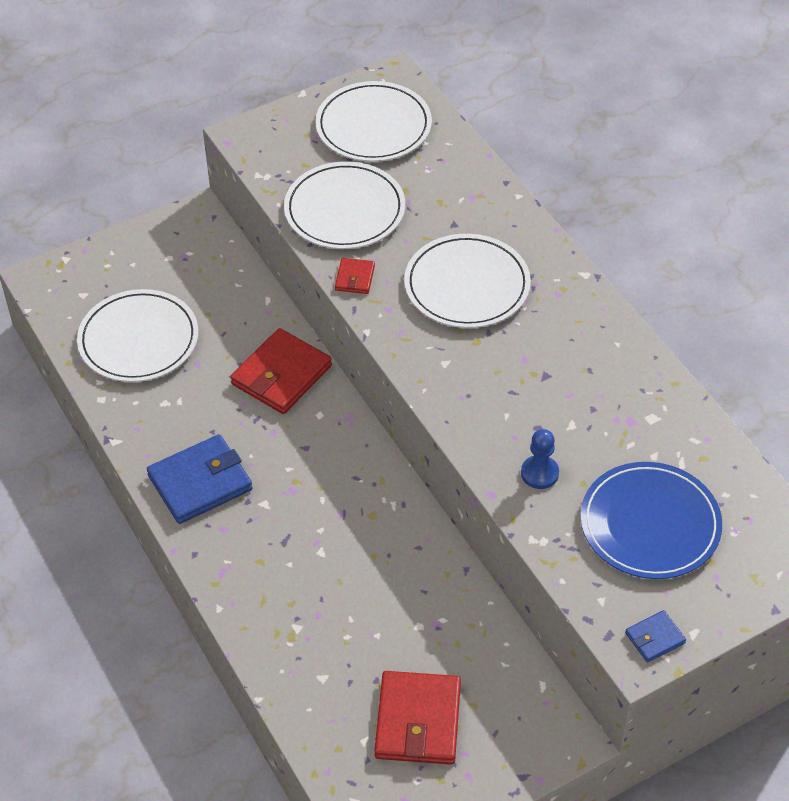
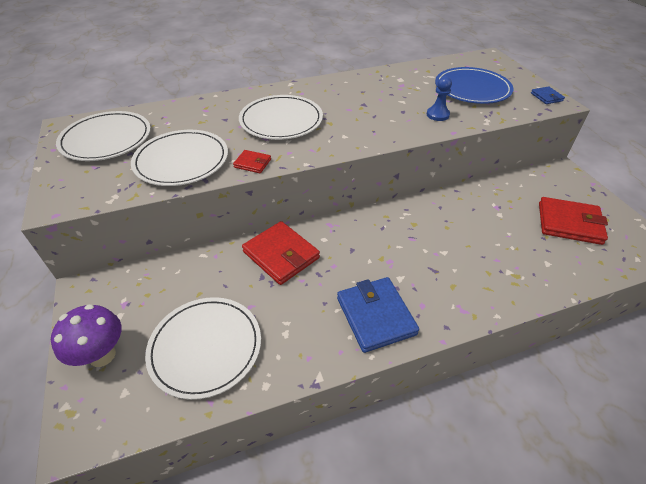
camera: 80 degrees left, 5 degrees down
(120, 263) = (102, 355): none -> purple mushroom

